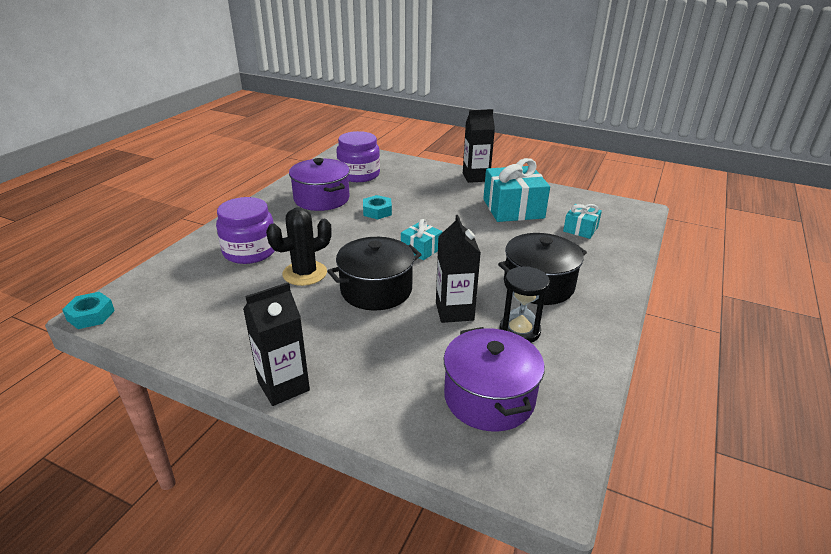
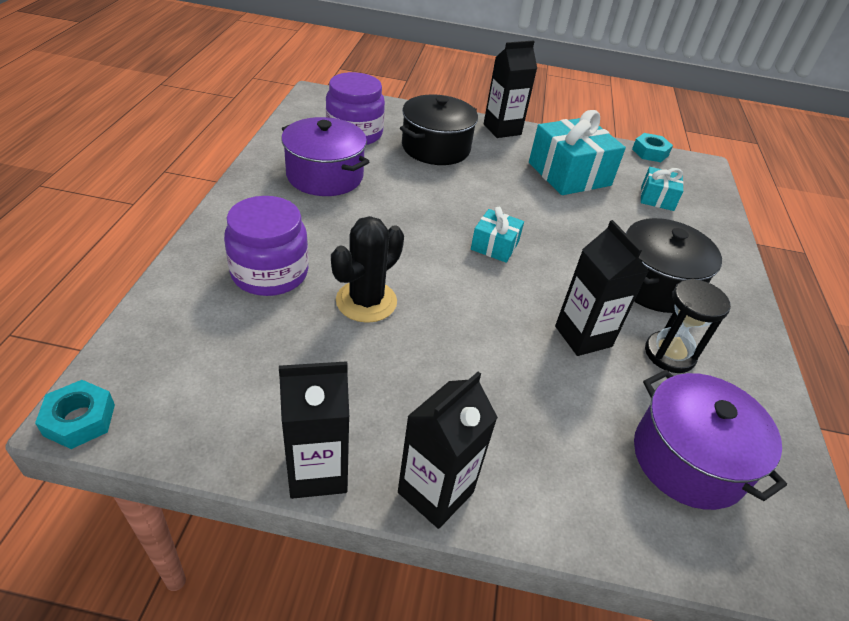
camera: 20 degrees left, 10 degrees up
(213, 362) = (317, 471): none -> black carton
(376, 290) = (473, 316): black pot -> black pot (435, 148)
(377, 211) = (409, 191): turquoise nut -> turquoise nut (650, 152)

